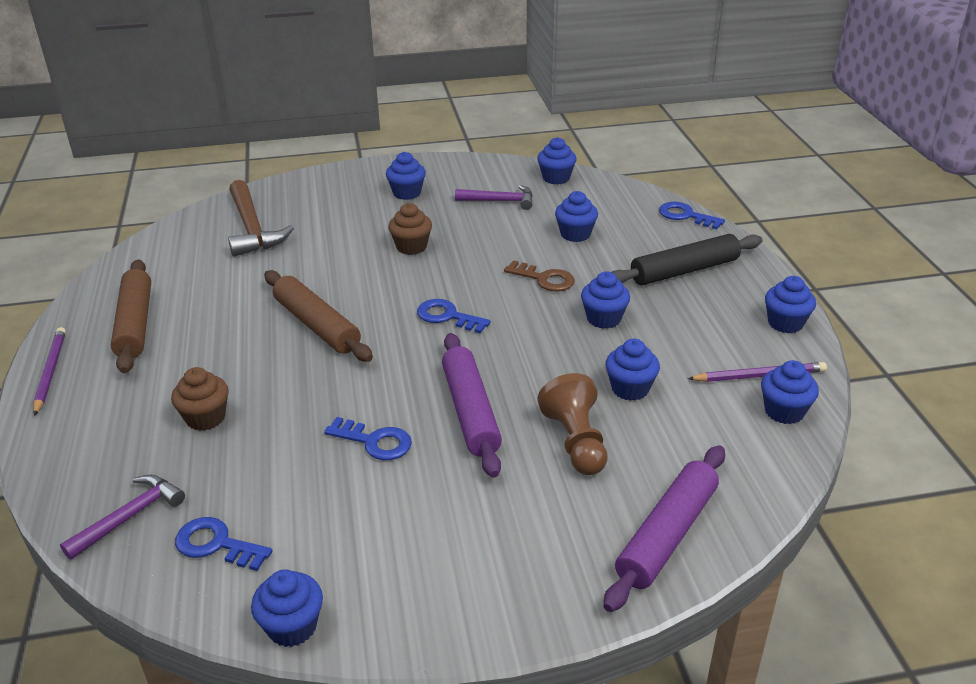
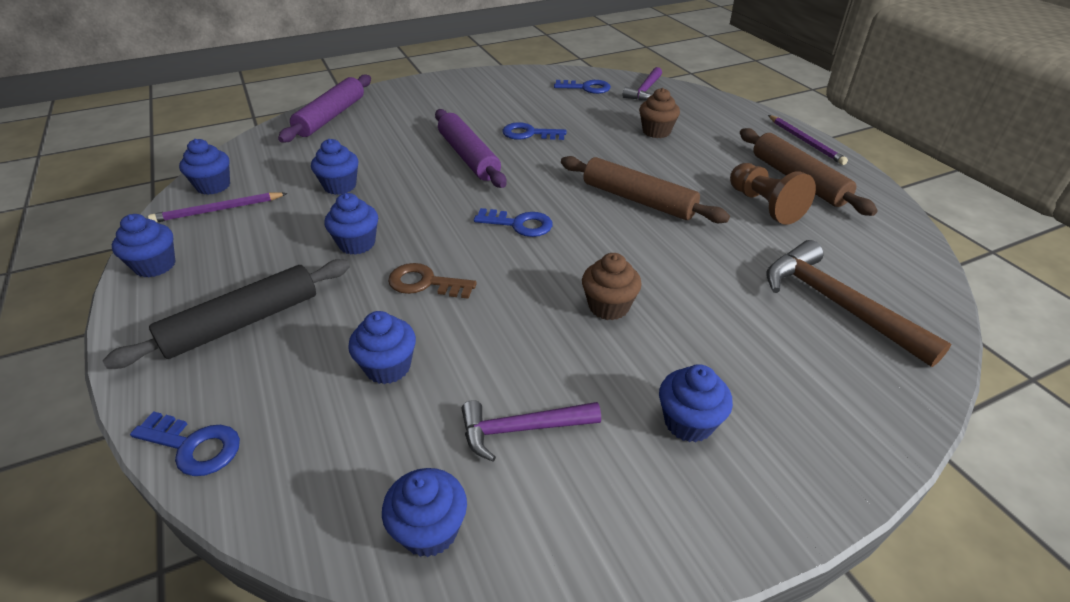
camera: 165 degrees right, 5 degrees up
(292, 627) = (524, 72): blue cupcake -> none
(576, 442) = (386, 149): brown pawn -> brown pawn (764, 205)

